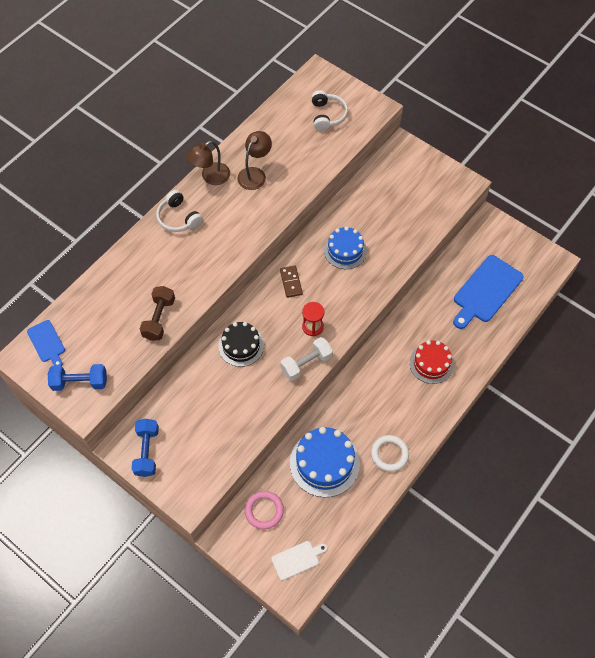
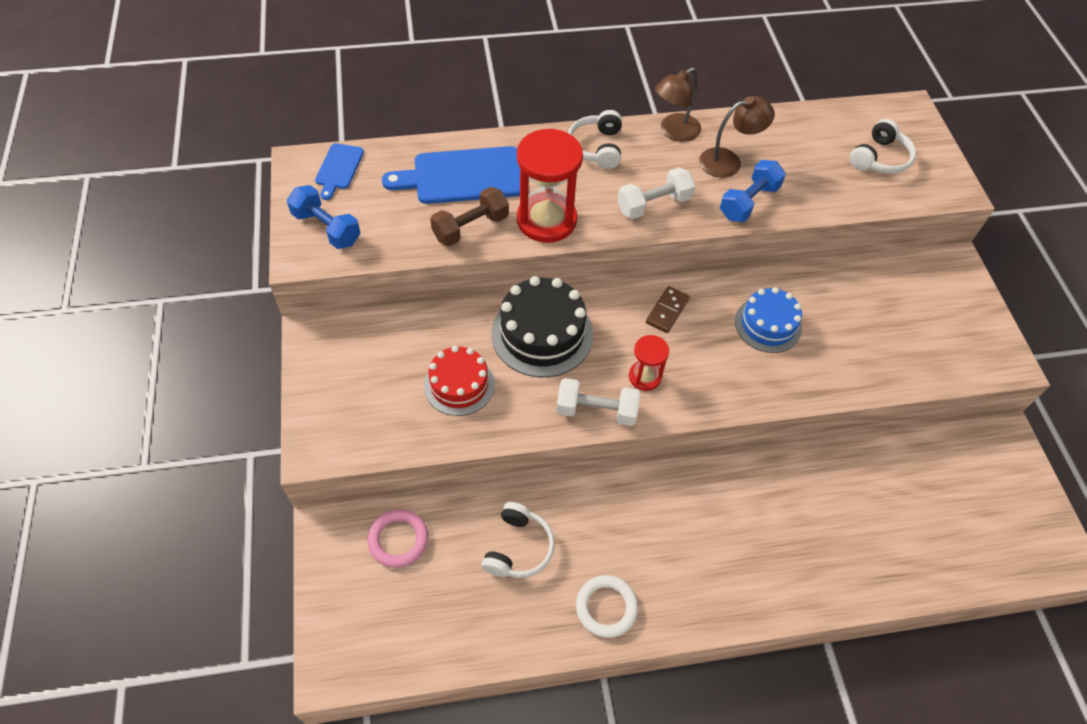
camera: 40 degrees right, 5 degrees down
(147, 451) = (331, 360): blue dumbbell -> blue dumbbell (748, 202)
(194, 282) = (546, 220): none -> red hourglass
(210, 177) = (674, 132): brown lamp -> brown lamp turned 45 degrees counterclockwise
(241, 230) = (653, 204): none -> white dumbbell
(241, 346) = (542, 333): black cake -> black cake, size x1.50
(297, 559) = (376, 629): white cutting board -> none
(324, 463) = (518, 548): blue cake -> white headphones
(431, 363) = (765, 545): red cake -> red cake (459, 384)
(486, 291) = (925, 518): blue cutting board -> blue cutting board (463, 176)

